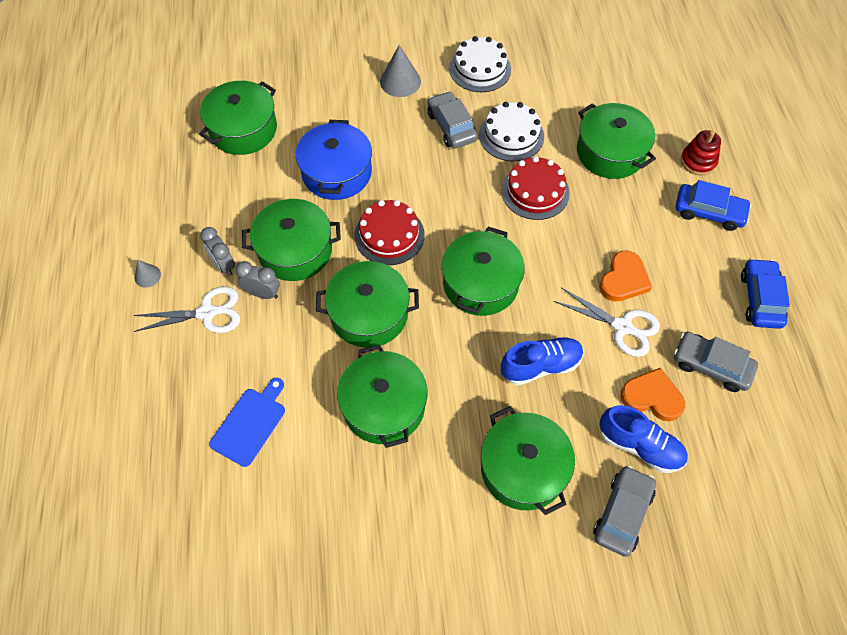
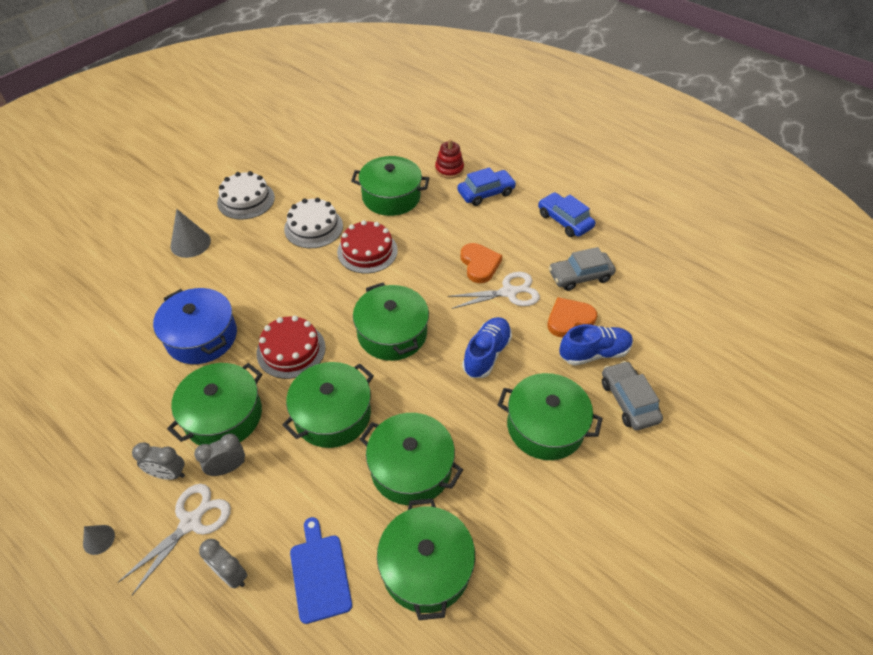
camera: 45 degrees left, 10 degrees down
(199, 372) = (231, 574): none -> grey clock
(243, 129) = (81, 360): green pot -> green pot (426, 567)
(451, 126) = (263, 248): grey car -> none

